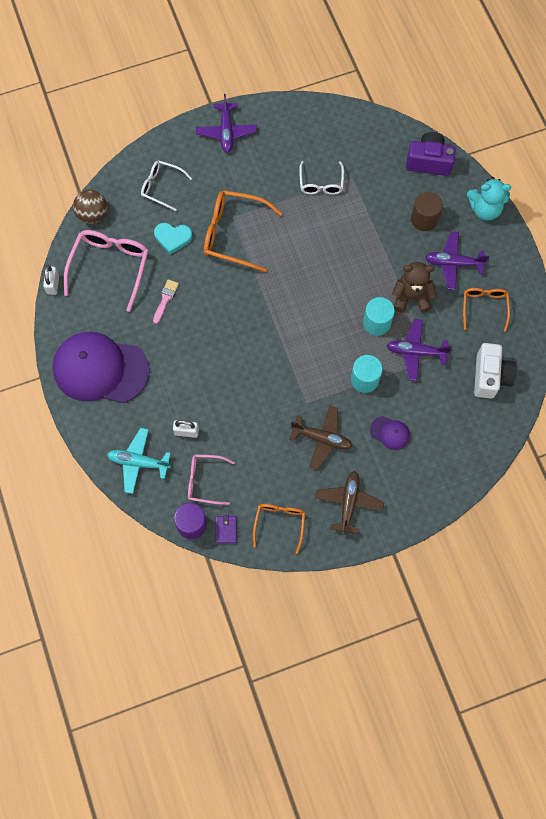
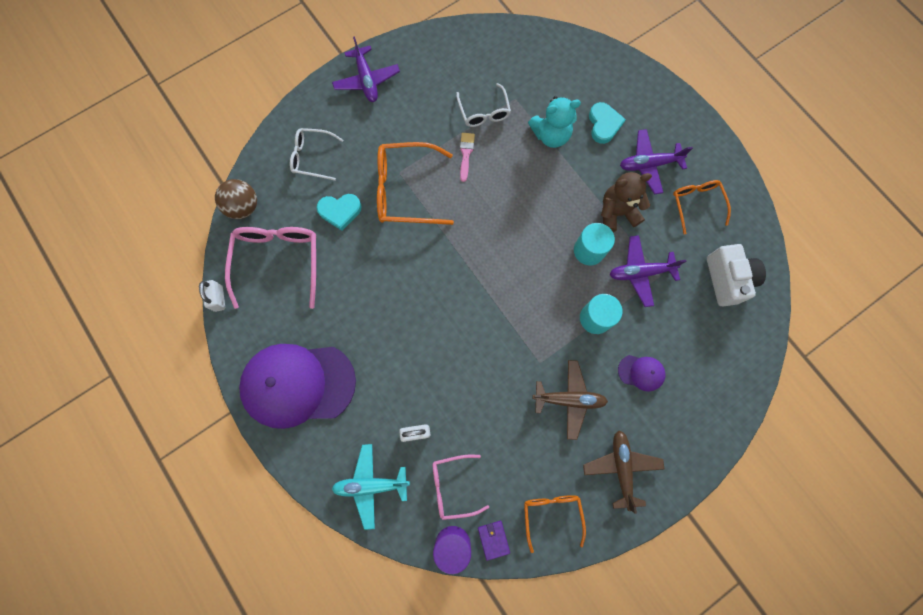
camera: 15 degrees left, 5 degrees up
(165, 299) = (350, 283): pink brush -> pink brush (466, 154)
(424, 219) = (604, 124): brown cylinder -> turquoise heart
(429, 162) = (589, 62): purple camera -> none
(484, 209) = (663, 98): turquoise teddy bear -> turquoise teddy bear (551, 135)

